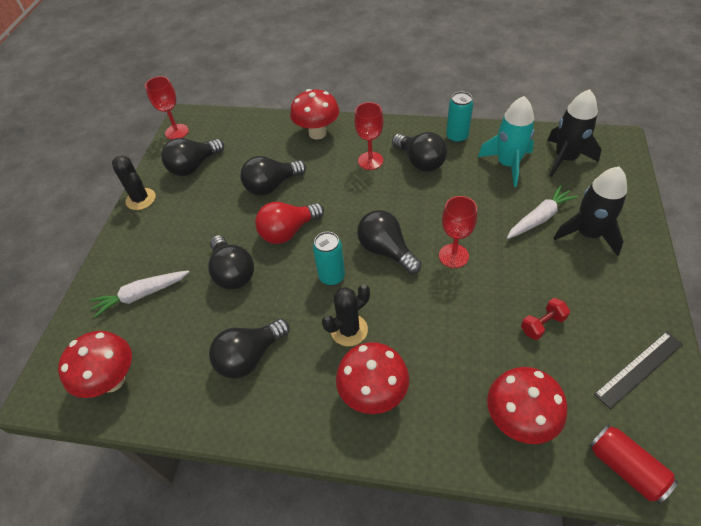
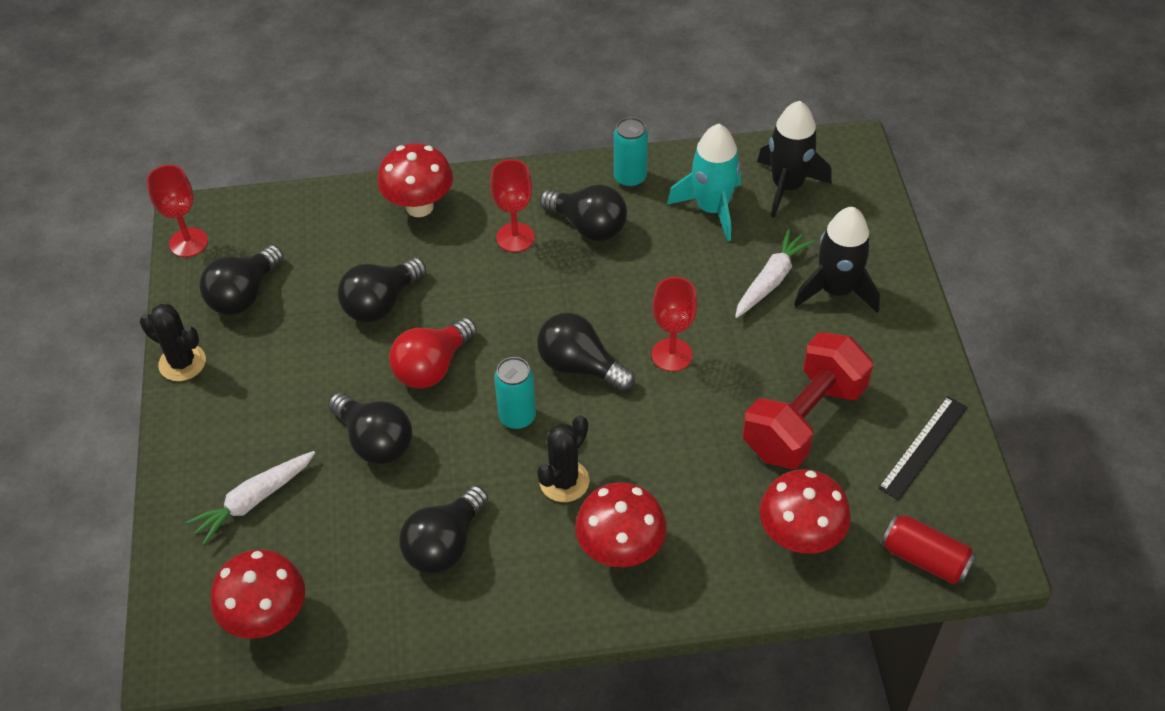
camera: 20 degrees left, 0 degrees up
(542, 324) = (803, 420): red dumbbell -> red dumbbell, size x2.38

